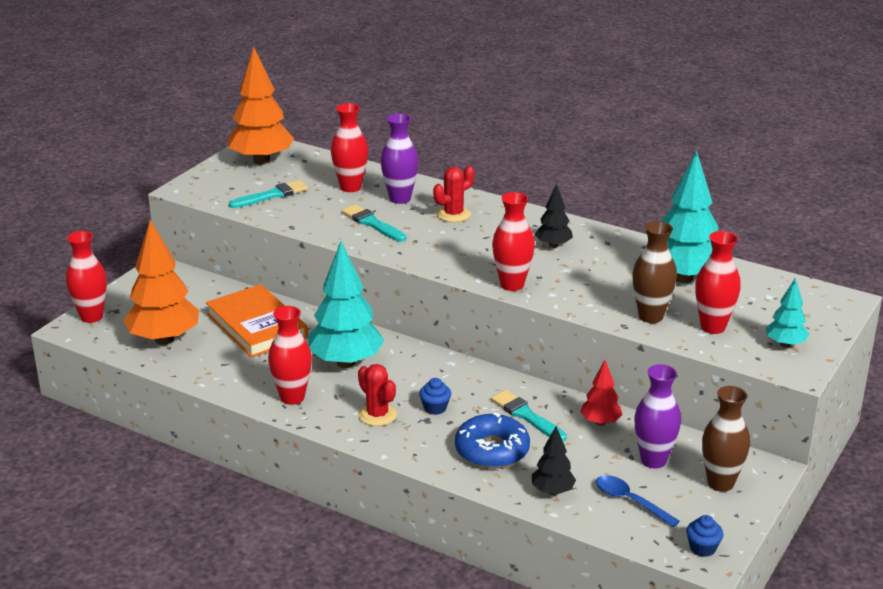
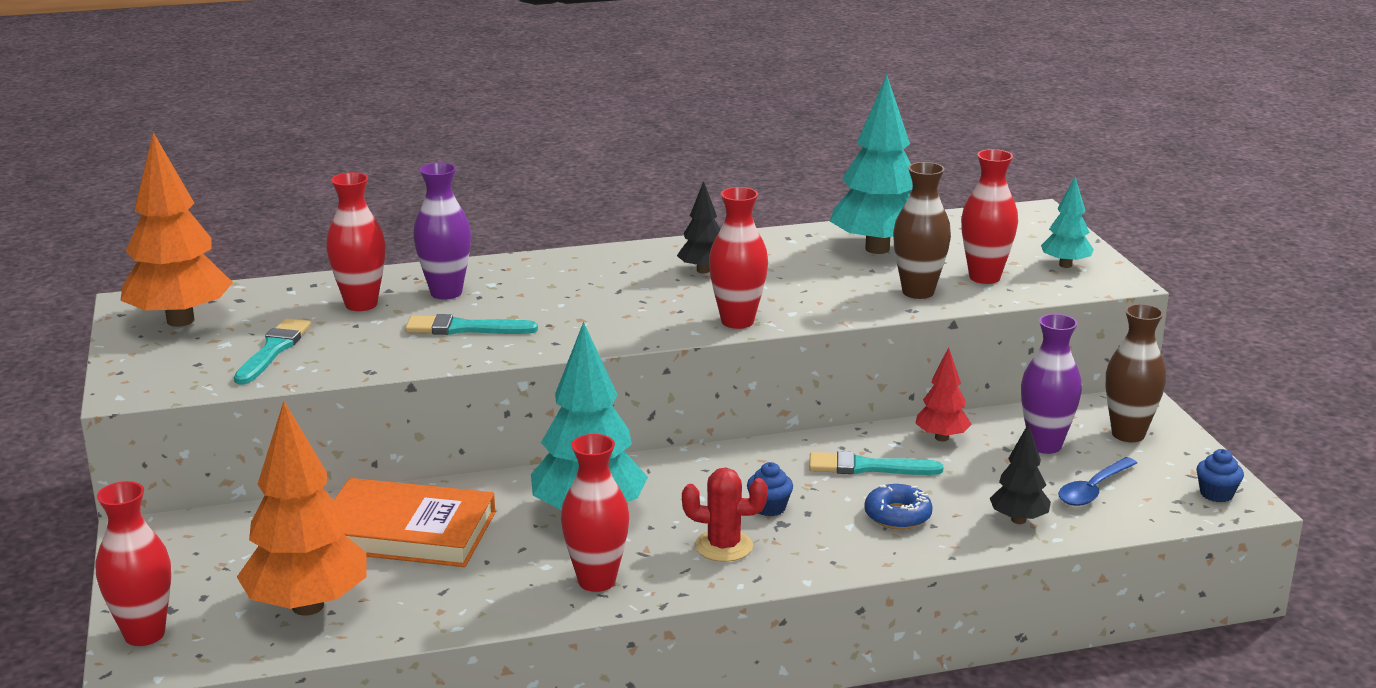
camera: 45 degrees left, 5 degrees down
(453, 214) = (540, 284): red cactus -> none
(492, 450) = (897, 515): blue donut -> blue donut, size x0.64
(630, 501) = (1093, 490): blue spoon -> blue spoon turned 45 degrees counterclockwise

